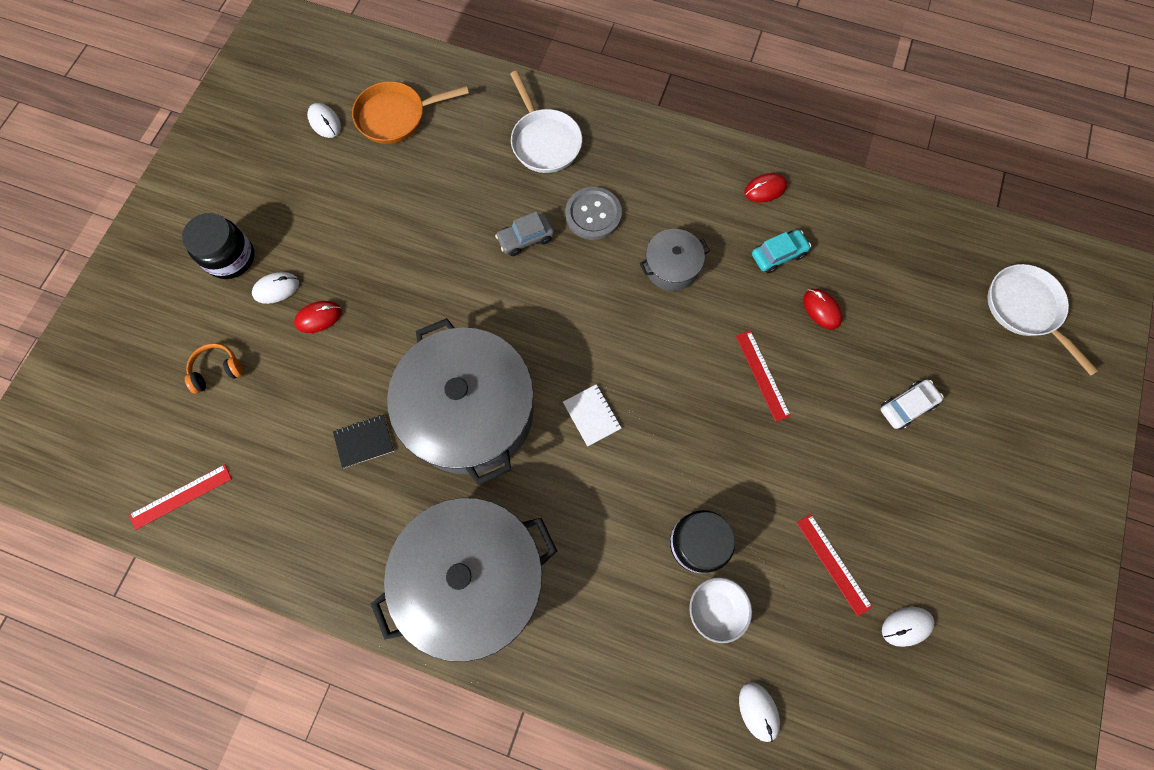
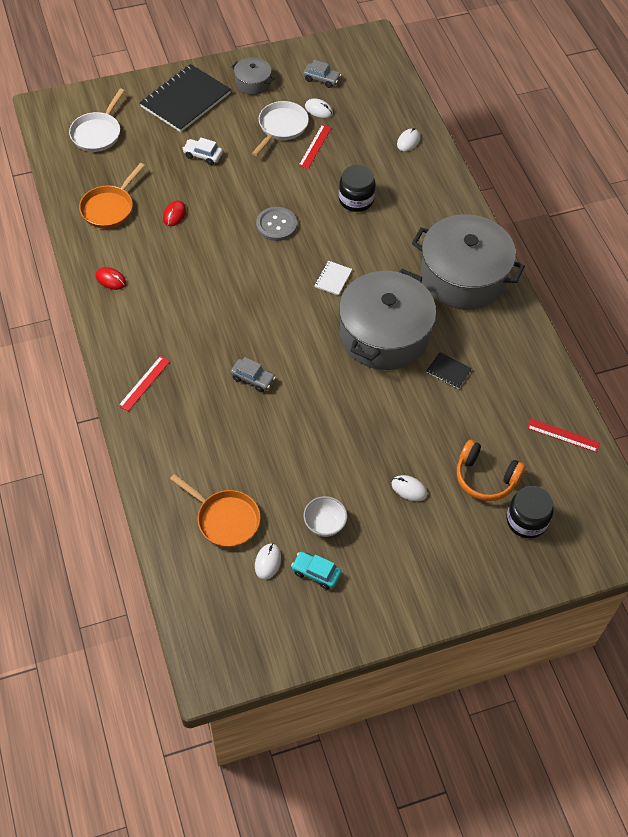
camera: 130 degrees left, 15 degrees down
(217, 370) = (485, 478): orange headphones -> orange headphones, size x1.63
(230, 257) = (414, 534): black jar -> black jar (526, 520)
(318, 317) = (404, 450): red mouse -> none
(544, 141) = (171, 415): white pan -> white pan (281, 127)
(593, 214) = (204, 354): grey button -> grey button (276, 225)
(671, 267) = (207, 295): grey pot -> grey pot (253, 83)
(715, 609) = (380, 177): white bowl -> white bowl (324, 524)
(762, 375) = (239, 220): red ruler -> red ruler (144, 383)
(778, 255) = (154, 250): turquoise car -> turquoise car (316, 573)
(879, 248) = (109, 208): none -> orange pan
(973, 683) = (321, 79): none -> grey car
(1032, 454) = (186, 100): none -> black notebook

